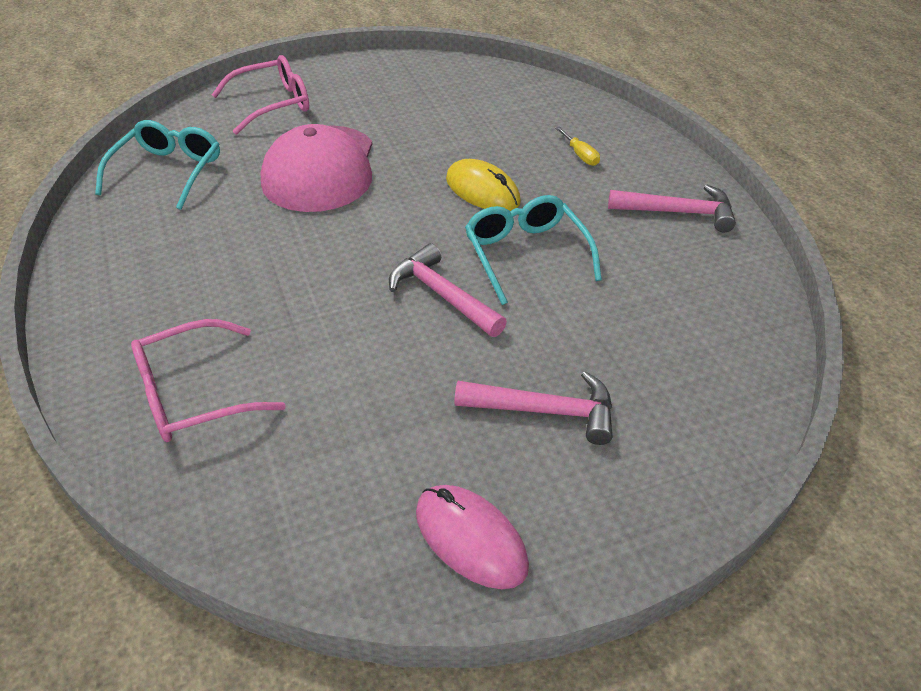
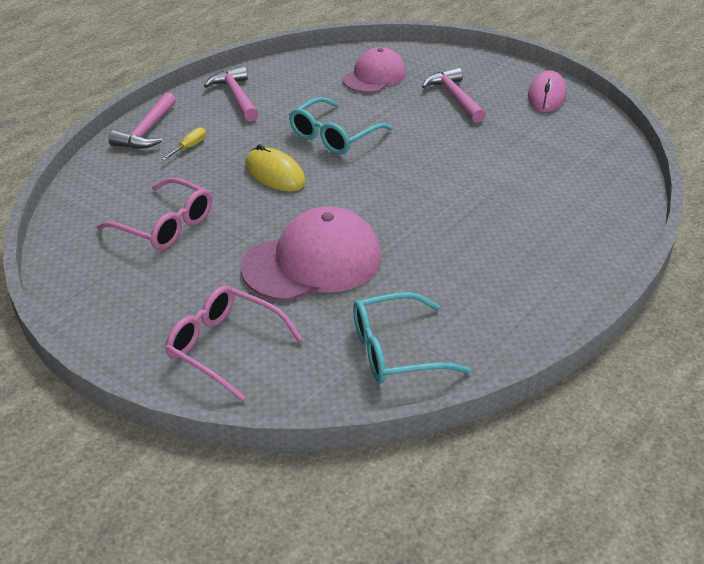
camera: 120 degrees left, 5 degrees down
(193, 394) = (577, 204): pink glasses -> pink glasses (165, 225)
(442, 295) = (403, 153): pink hammer -> pink hammer (147, 131)
(482, 191) = (275, 174): yellow mouse -> yellow mouse turned 60 degrees counterclockwise
(666, 352) = (374, 76): none -> pink cap

